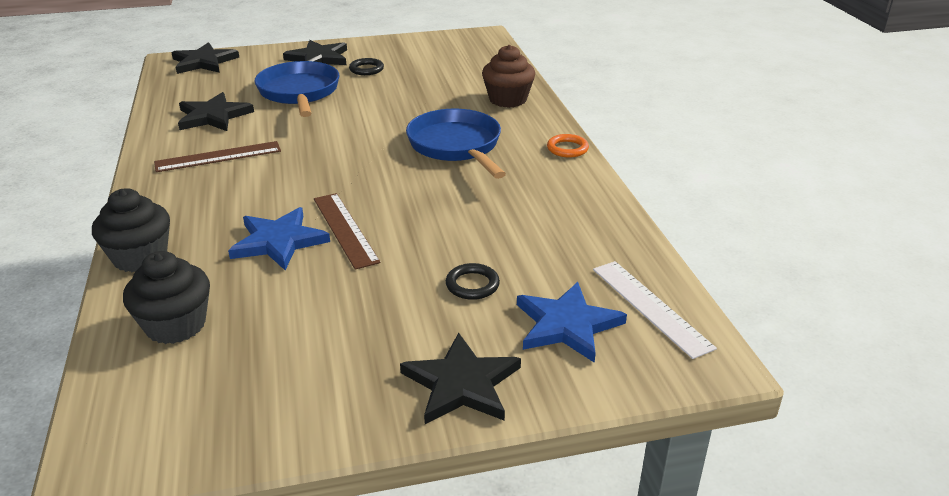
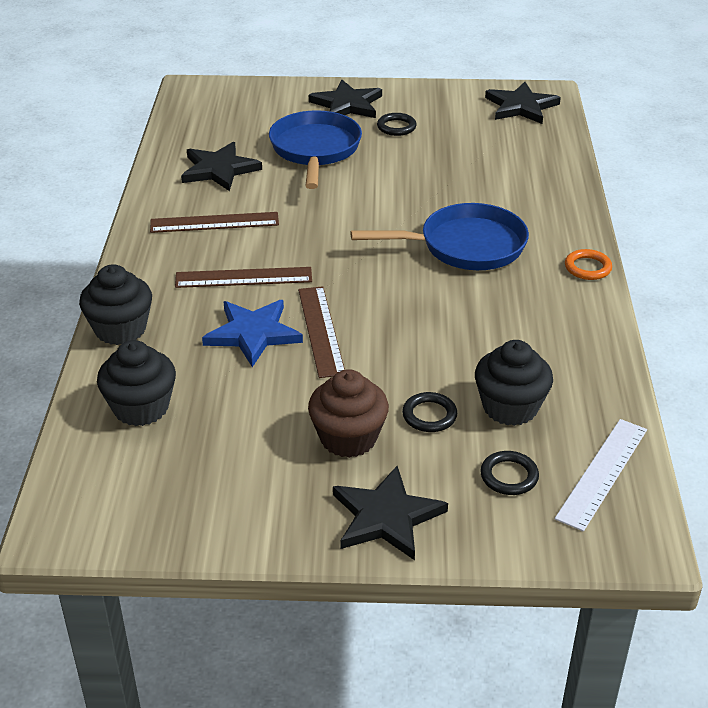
camera: 15 degrees right, 5 degrees up
(204, 62) = (223, 94): black star -> black star (521, 106)
(257, 196) = (243, 277): none -> brown ruler
(456, 146) = (465, 246): blue pan -> blue pan turned 90 degrees clockwise
(508, 99) = (543, 191): brown cupcake -> brown cupcake (348, 438)
(544, 266) = (510, 407): none -> black cupcake
(567, 325) = (509, 476): blue star -> black ring
(650, 307) = (602, 473): white ruler -> white ruler turned 45 degrees clockwise

